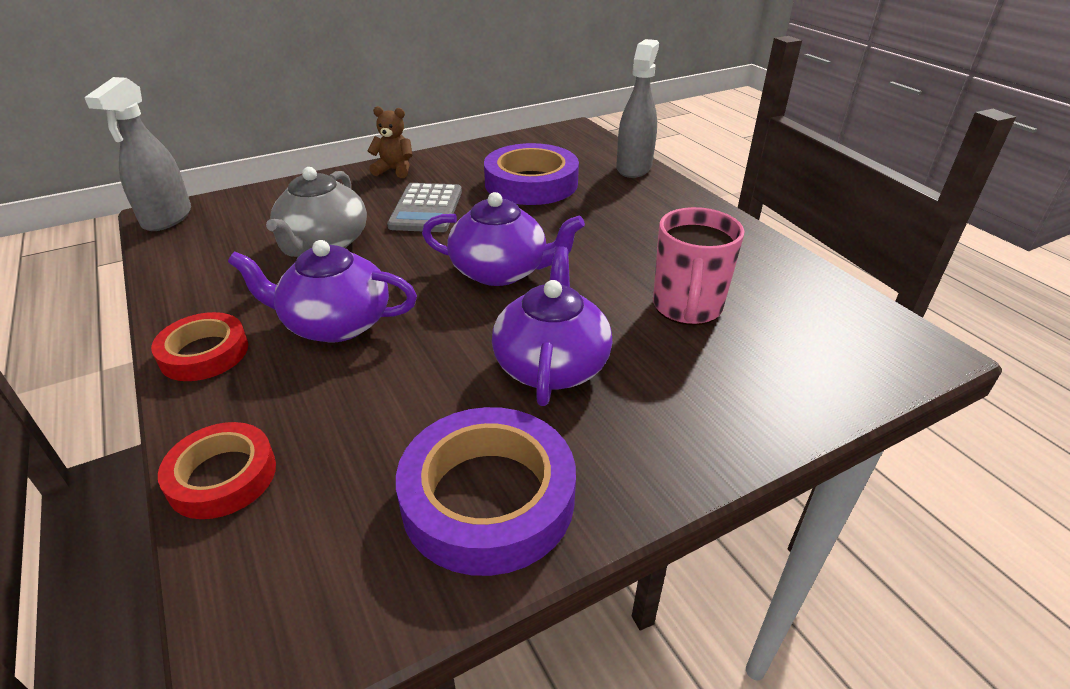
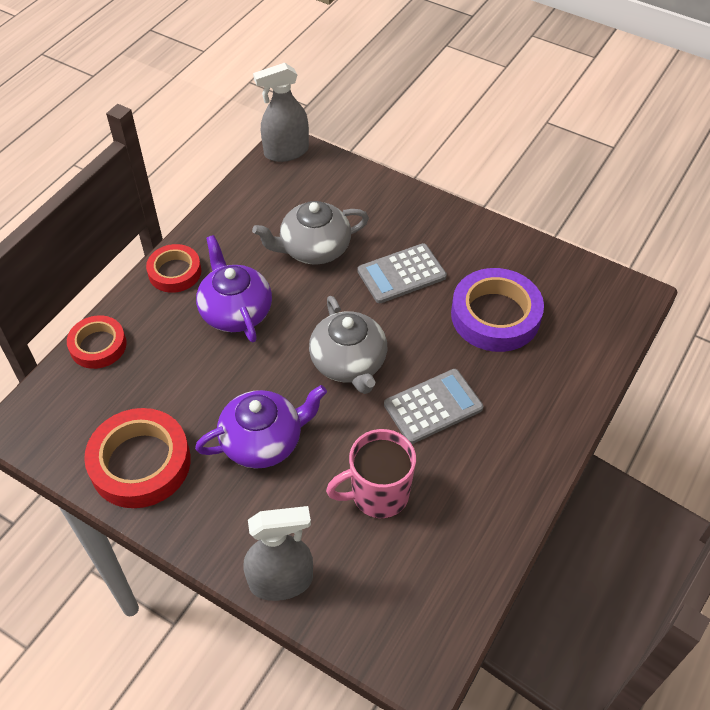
camera: 60 degrees right, 15 degrees up
(394, 170) = (445, 220): brown teddy bear -> none
(488, 498) = (140, 463): purple tape -> red tape
(501, 271) = (349, 363): purple teapot -> grey teapot
(603, 243) = (433, 406): none -> grey calculator
(634, 168) = (588, 374): grey spray bottle -> grey spray bottle (281, 581)

